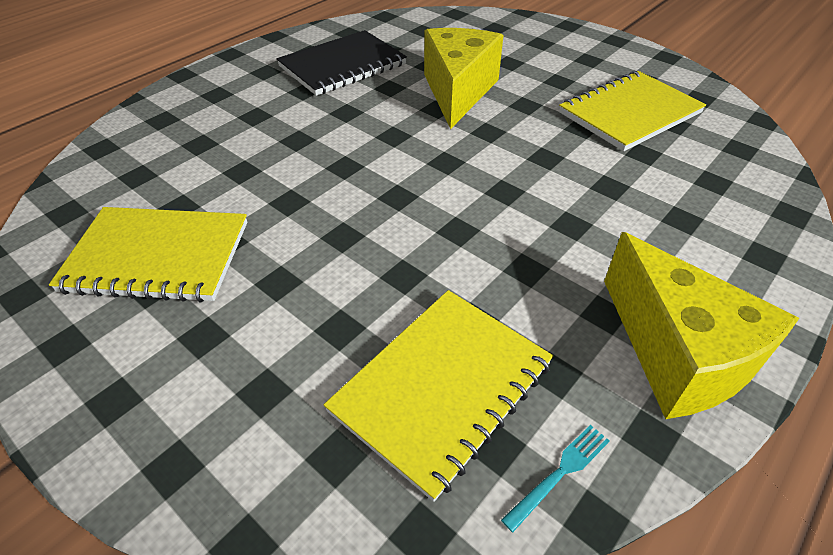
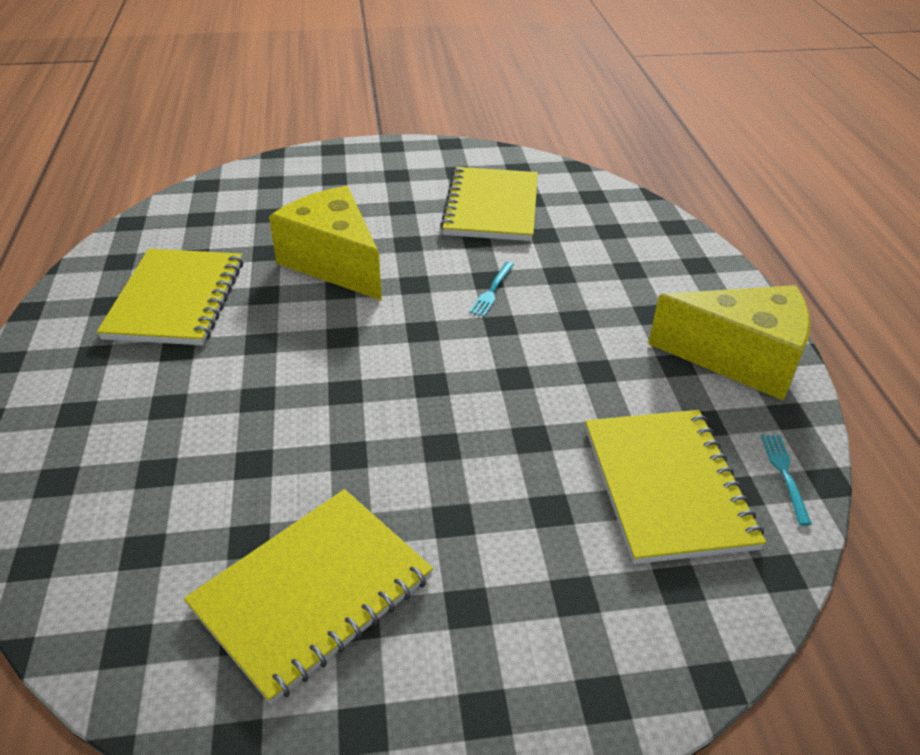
camera: 50 degrees left, 5 degrees down
(342, 66) = (176, 299): black notebook -> yellow notebook
(535, 167) = (492, 291): none -> turquoise fork

